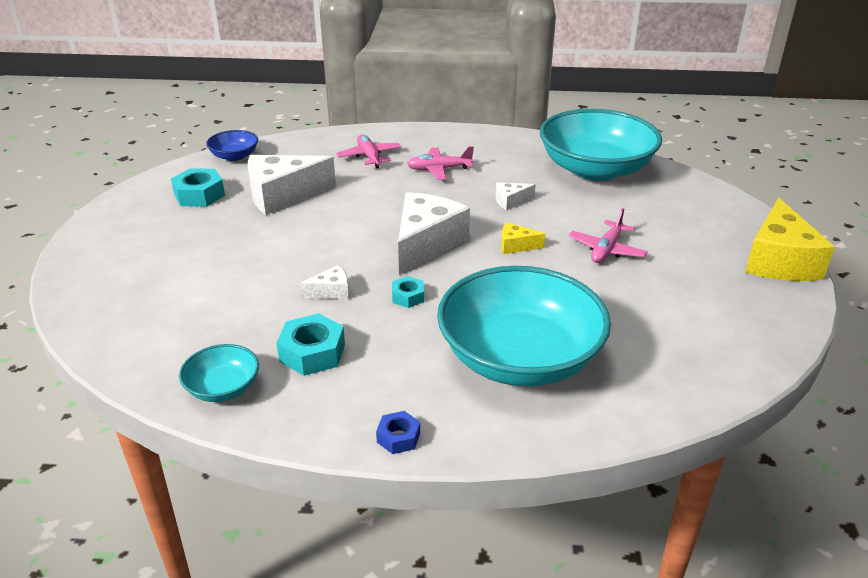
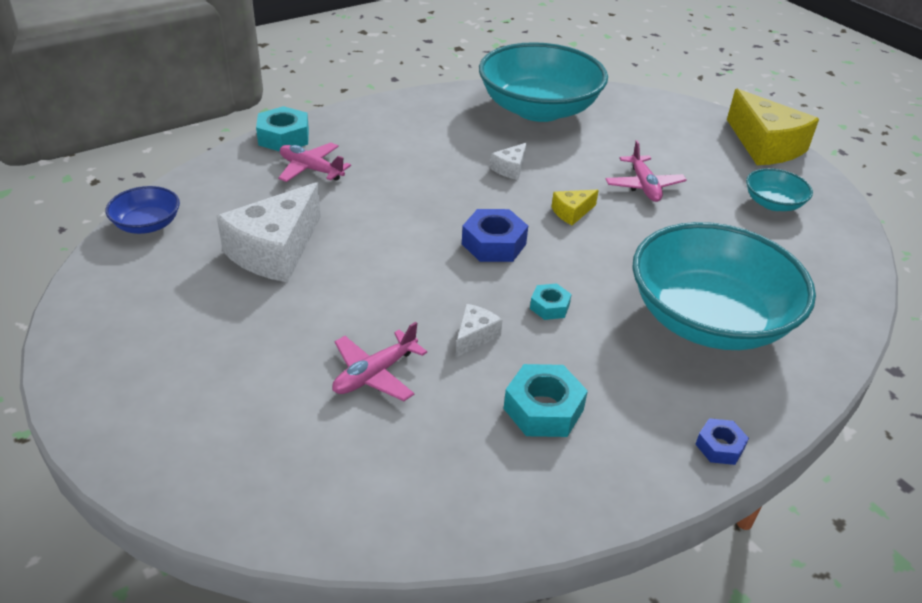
camera: 40 degrees left, 5 degrees up
(199, 195) = (171, 291): turquoise nut -> turquoise nut (284, 137)
(223, 388) = (512, 495): turquoise bowl -> turquoise bowl (773, 203)
(426, 243) = (494, 244): white cheese -> blue nut
(439, 169) = (401, 158): pink plane -> pink plane (375, 374)

